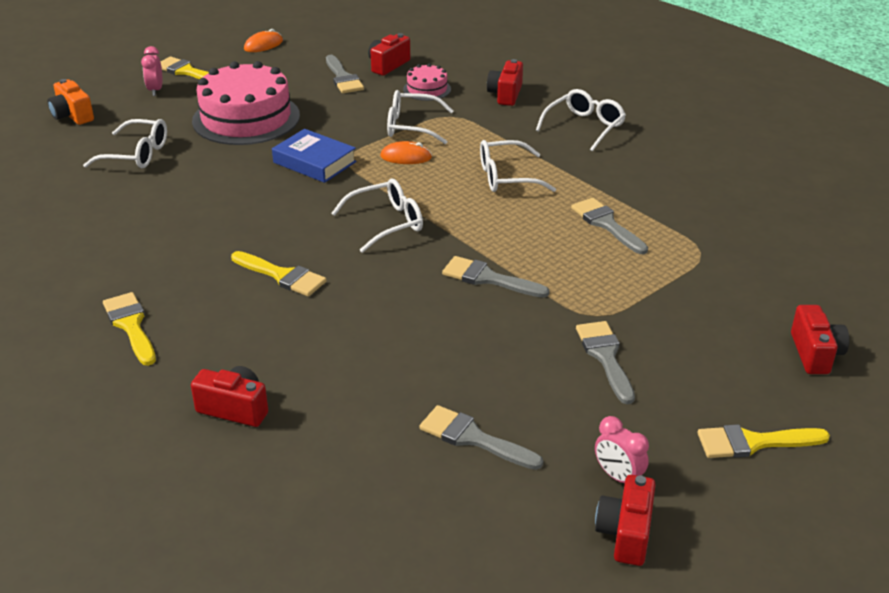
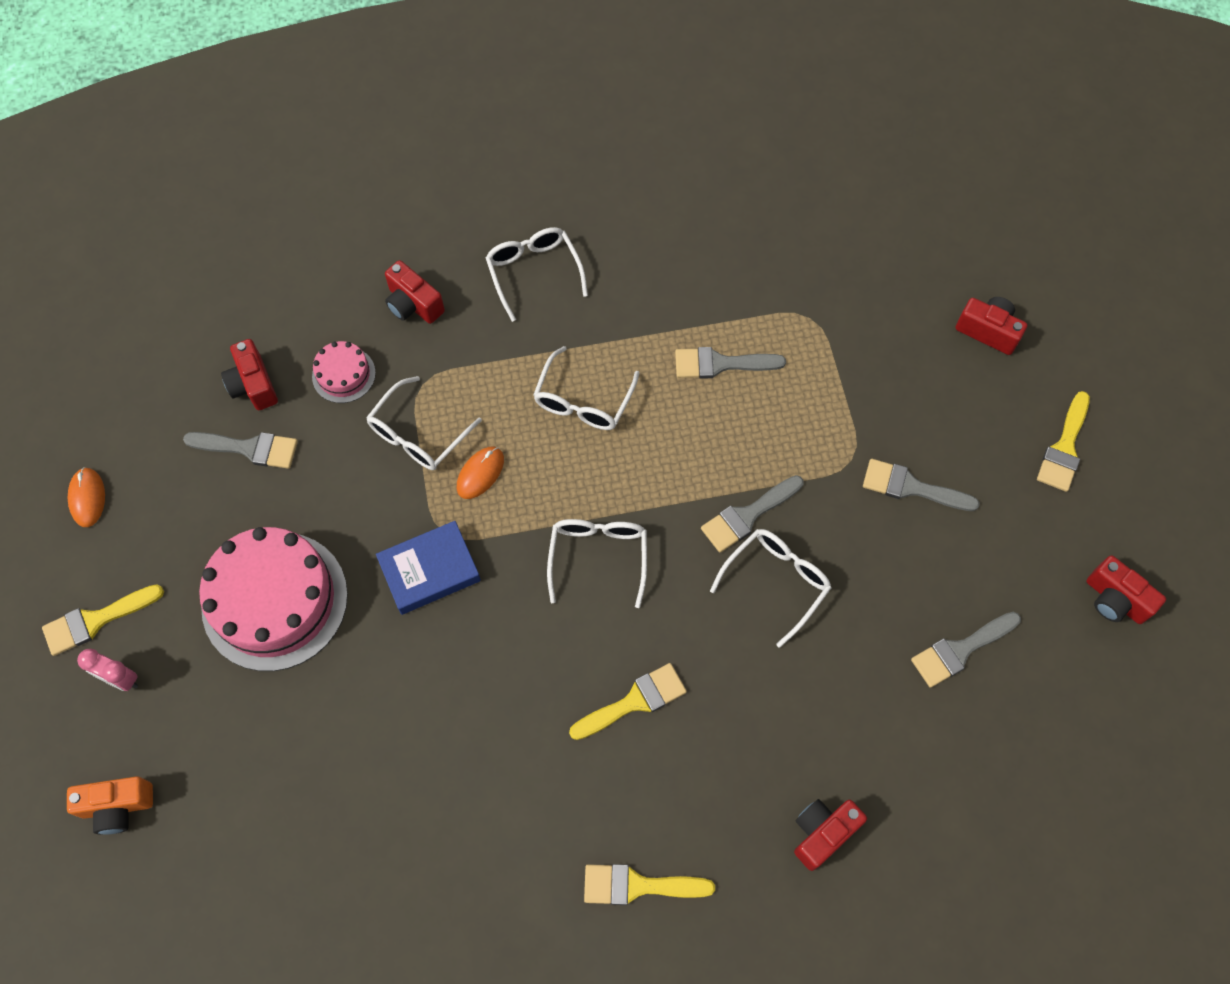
camera: 60 degrees left, 30 degrees up
(137, 154) = (279, 760): white glasses -> white glasses (776, 582)
(618, 477) = (1055, 567): pink clock -> none

